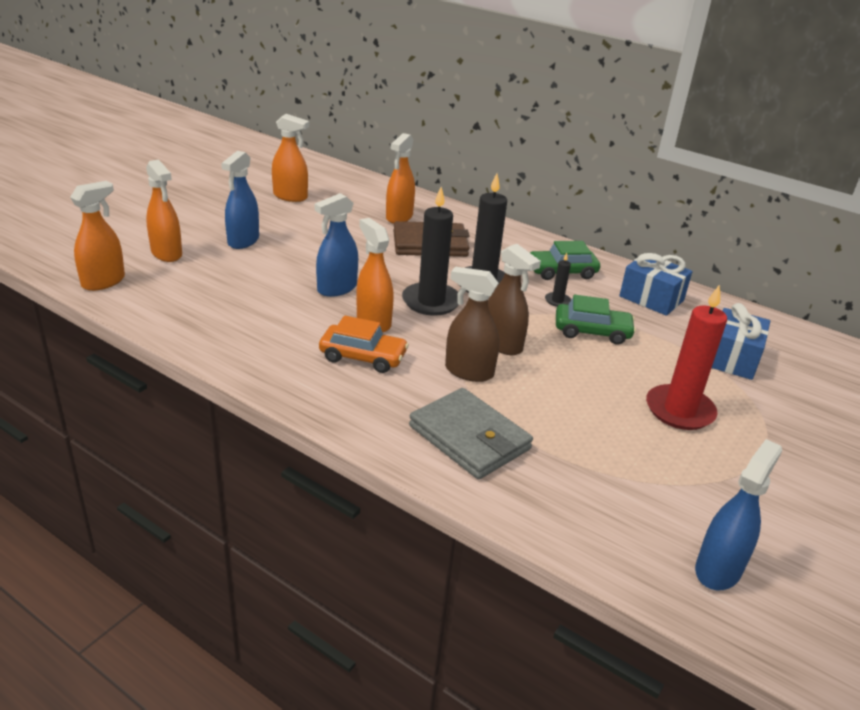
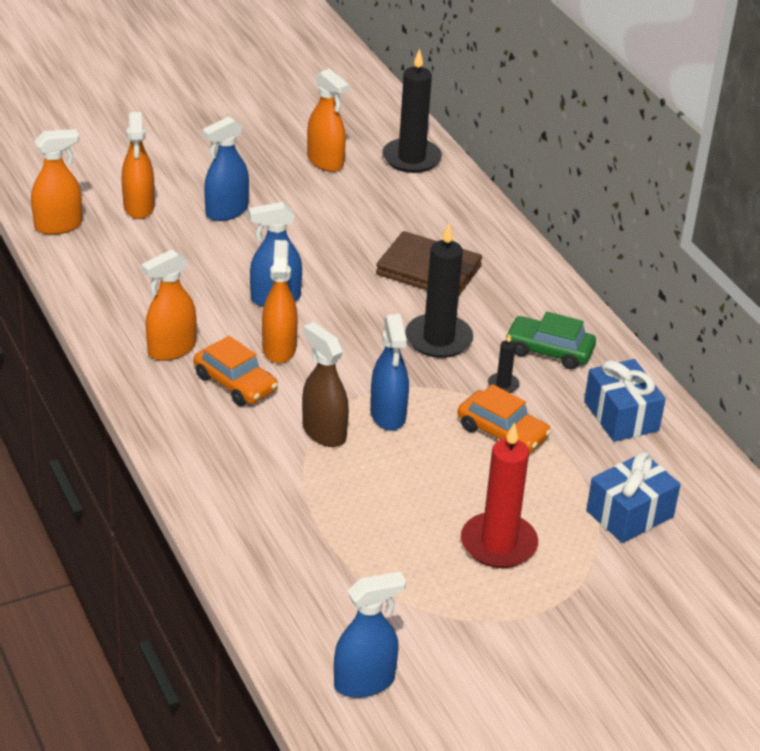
camera: 30 degrees right, 5 degrees up
(399, 217) = (427, 223): orange spray bottle -> orange spray bottle (171, 349)
(431, 302) = (360, 344): black candle -> black candle (411, 158)
(469, 437) = (261, 495): grey wallet -> none
(502, 344) = (388, 415): brown spray bottle -> blue spray bottle
(592, 331) = (502, 432): green car -> orange car

